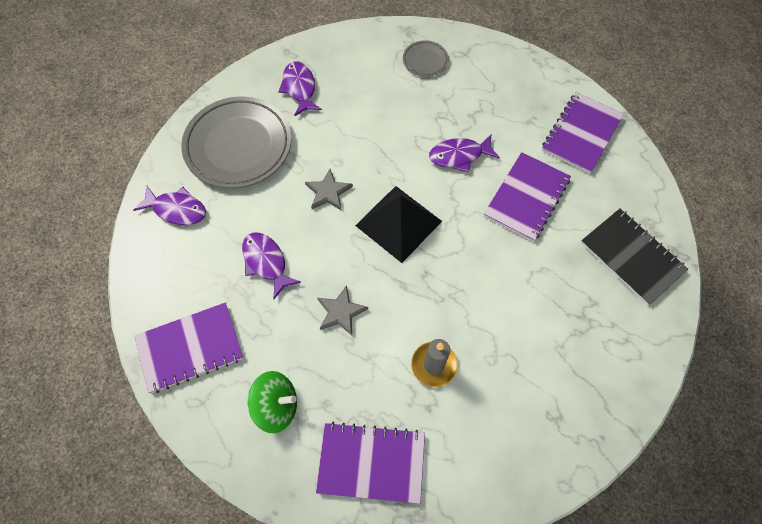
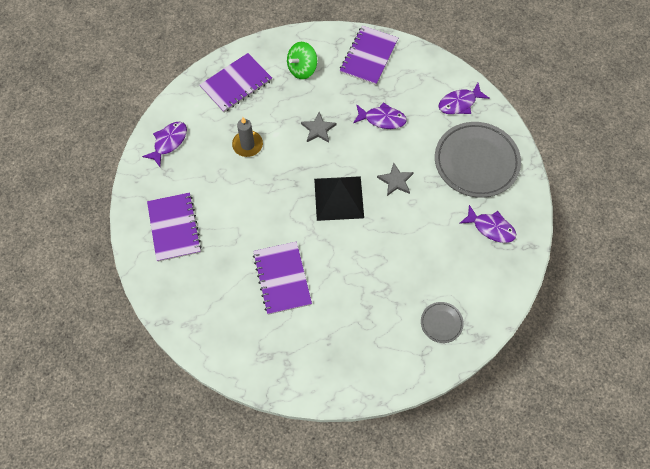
camera: 135 degrees right, 0 degrees up
(459, 156) = (347, 271): purple fish -> purple fish (169, 142)
(581, 134) = (287, 358): purple notebook -> purple notebook (174, 228)
(631, 257) = (189, 294): black notebook -> none

